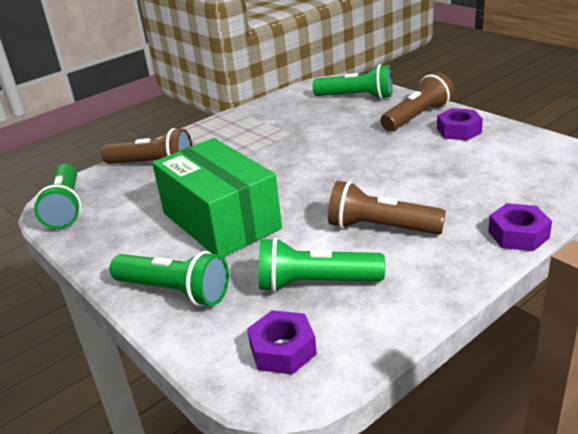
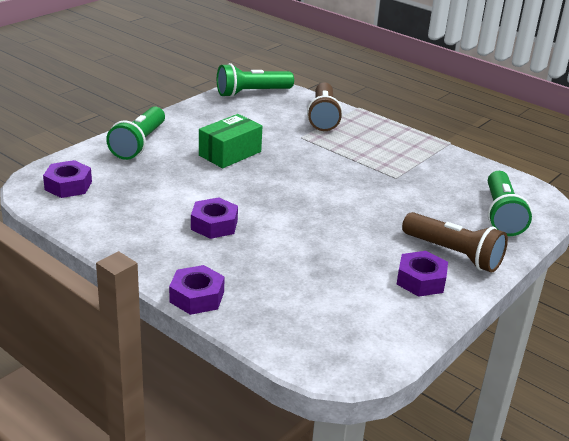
camera: 75 degrees right, 0 degrees up
(221, 221) = (230, 153): green box -> green box, size x0.59
(315, 283) = (139, 196): green flashlight -> none
(380, 228) = (214, 225): brown flashlight -> purple nut

